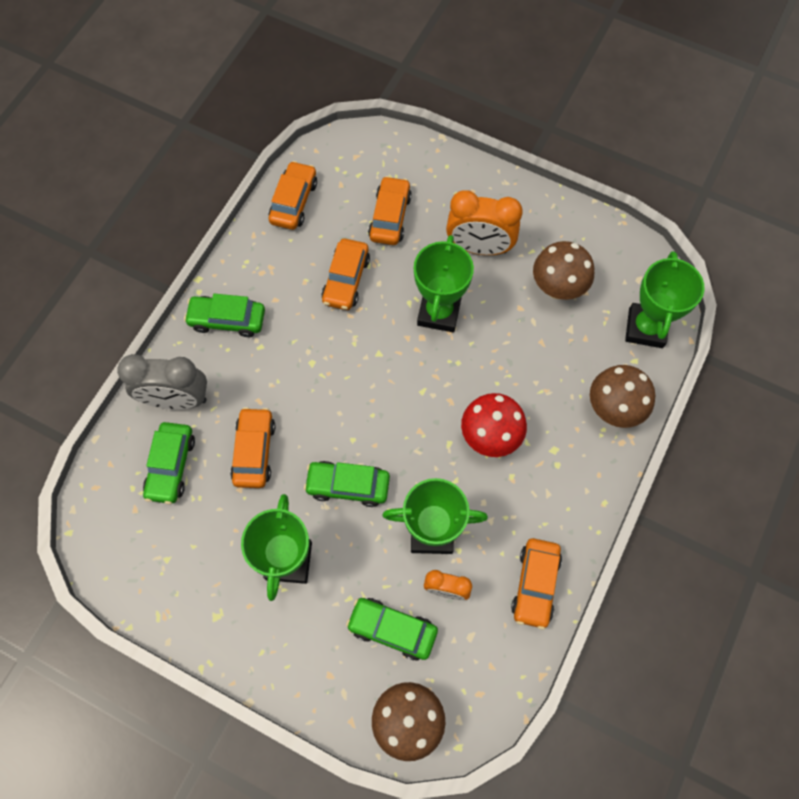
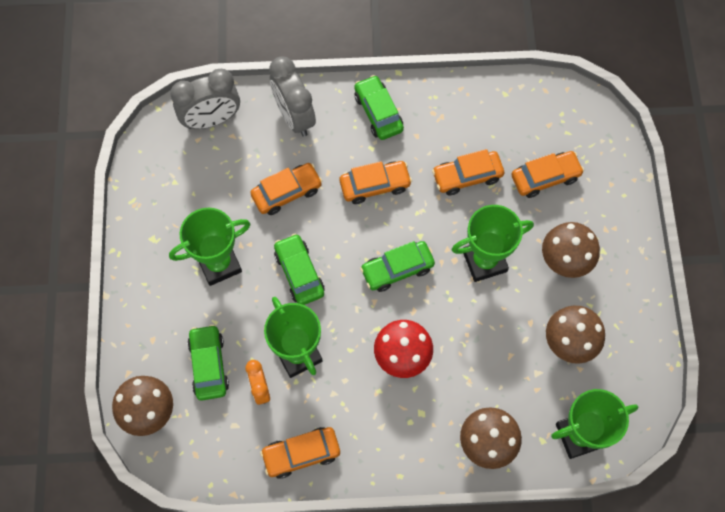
camera: 60 degrees right, 0 degrees up
(122, 483) = (211, 120): none -> grey clock
(171, 466) = (243, 144): green car -> green car (397, 269)
(293, 201) = (509, 99): orange car -> orange car (375, 185)
(479, 247) = (564, 261): orange clock -> brown mushroom

